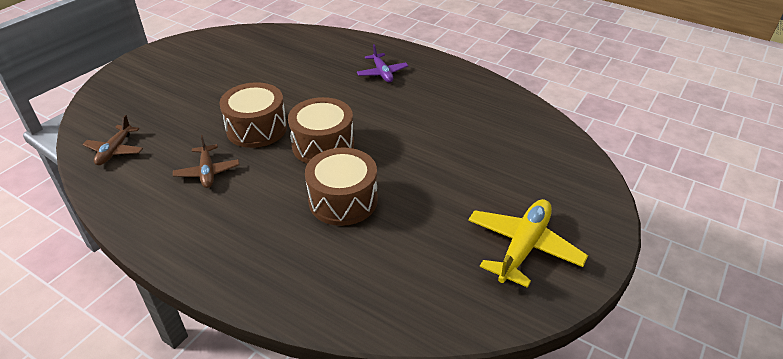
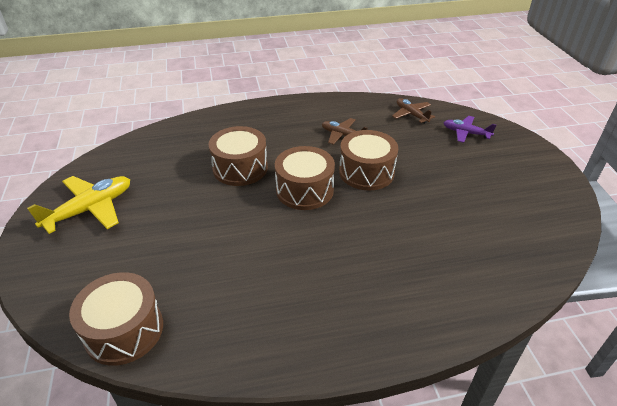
camera: 135 degrees right, 0 degrees up
(382, 73) = (365, 291): purple plane -> purple plane (466, 133)
(523, 247) = (90, 209): yellow plane -> yellow plane turned 120 degrees counterclockwise
(546, 132) = (124, 330): none -> brown drum

